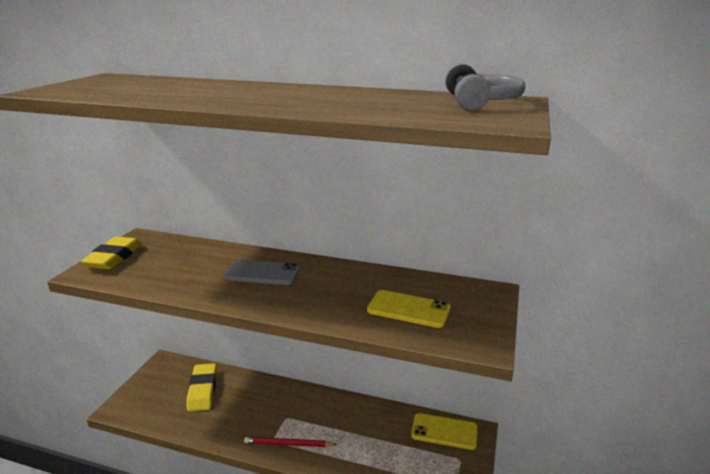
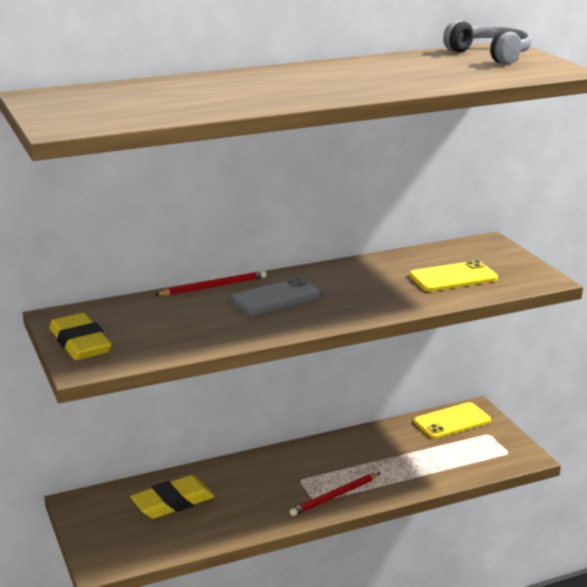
camera: 40 degrees left, 0 degrees up
(202, 390) = (173, 502): yellow eraser -> yellow eraser turned 75 degrees counterclockwise
(245, 250) = (214, 286): none -> red pencil

